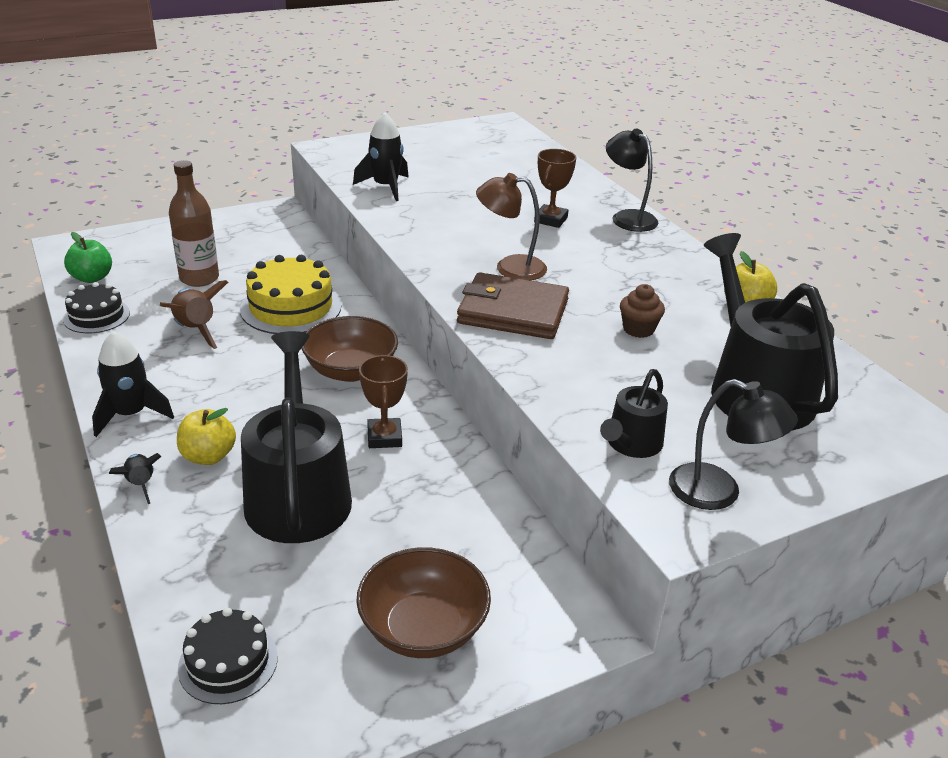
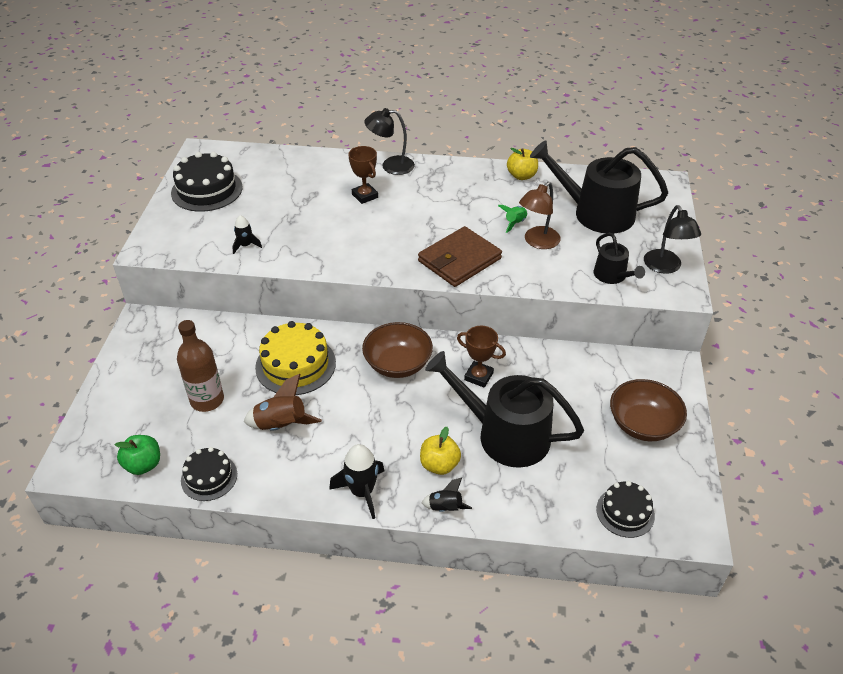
camera: 55 degrees left, 10 degrees up
(386, 187) = (246, 245): black rocket -> black rocket, size x0.60
(446, 144) = (207, 190): none -> black cake
(510, 267) = (408, 239): brown lamp -> brown lamp (537, 242)
(638, 329) = (514, 223): brown cupcake -> green rocket
(718, 492) = (665, 267): black lamp -> black lamp turned 105 degrees clockwise

